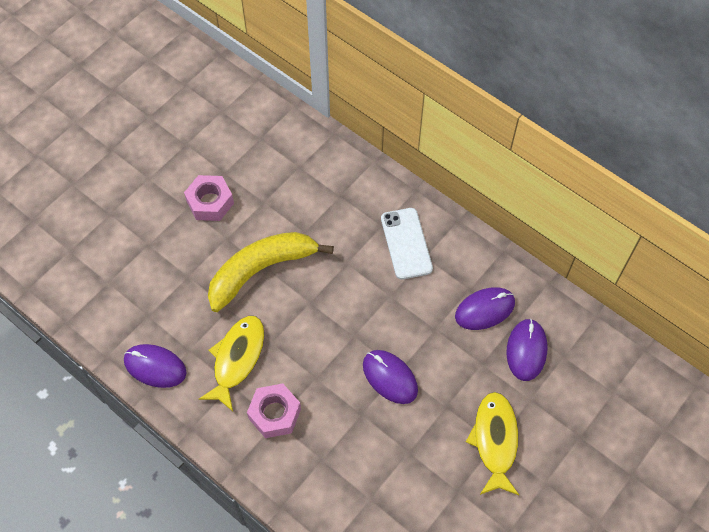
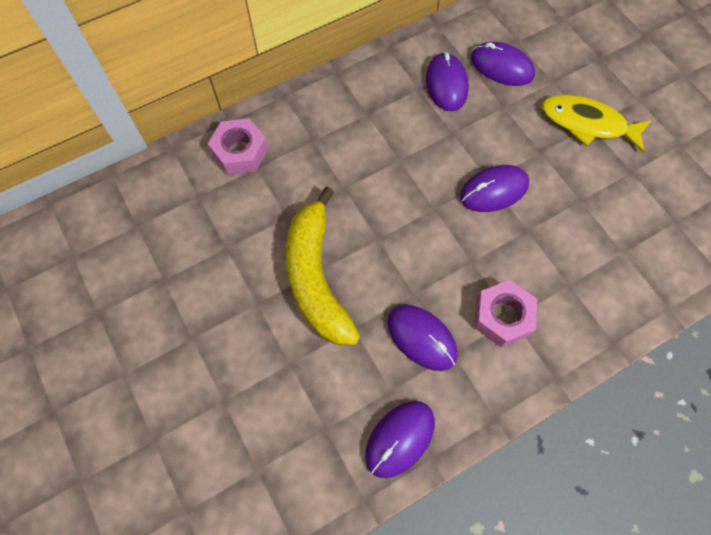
camera: 70 degrees left, 5 degrees up
(210, 202) = (197, 308): pink nut -> pink nut (240, 152)
(237, 359) = (421, 338): yellow fish -> purple mouse
(406, 243) = (344, 125): white phone -> none

